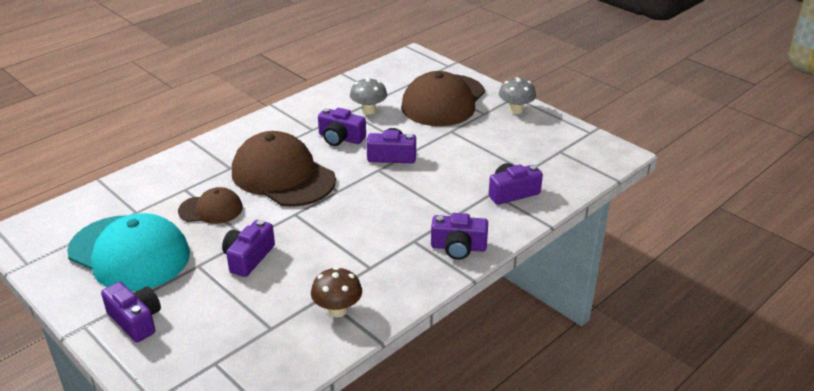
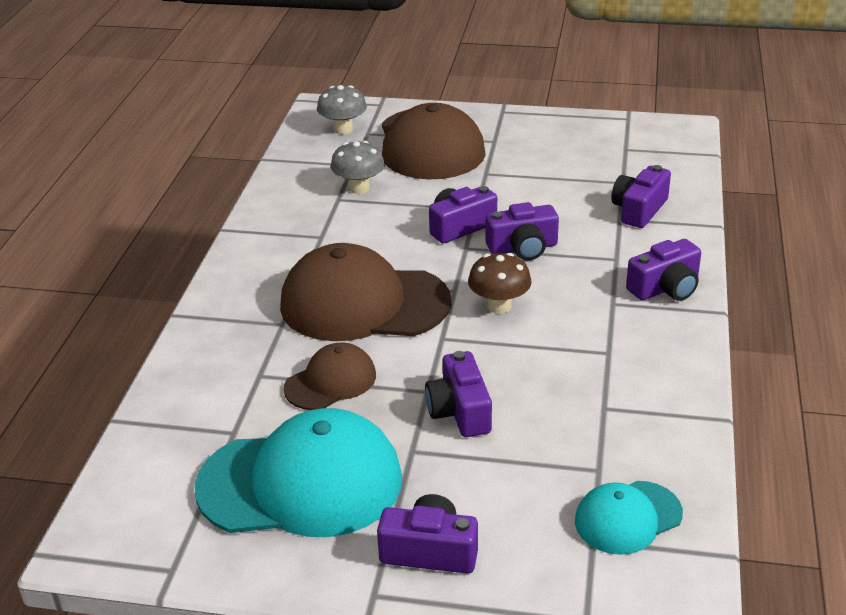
camera: 35 degrees left, 0 degrees up
(248, 362) = (627, 518): none -> turquoise cap
(337, 310) = (639, 412): brown mushroom -> brown mushroom (499, 306)
(340, 138) = (371, 232): purple camera -> purple camera (523, 248)
(516, 110) = (523, 125): grey mushroom -> grey mushroom (343, 129)

